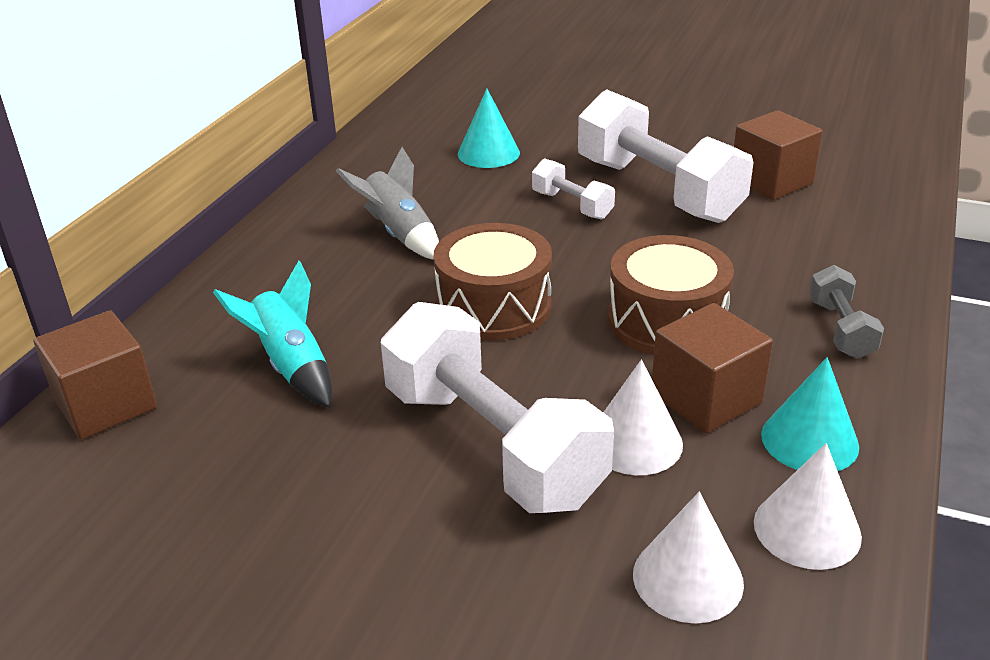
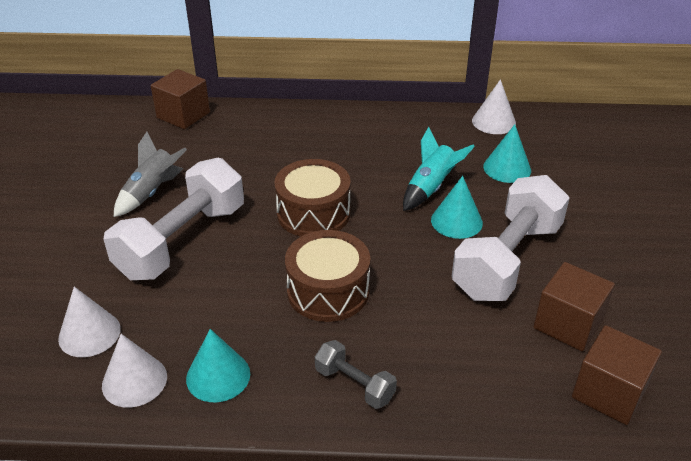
camera: 70 degrees right, 5 degrees up
(291, 366) = (229, 157): turquoise rocket -> turquoise rocket (431, 188)
(399, 234) = (376, 158): grey rocket -> grey rocket (152, 192)
(572, 205) = (456, 221): white dumbbell -> turquoise cone
(635, 442) = (197, 296): white cone -> white cone (494, 122)
(706, 398) = (248, 321): brown cube -> brown cube (609, 392)
(840, 329) = (354, 384): grey dumbbell -> grey dumbbell turned 60 degrees clockwise

